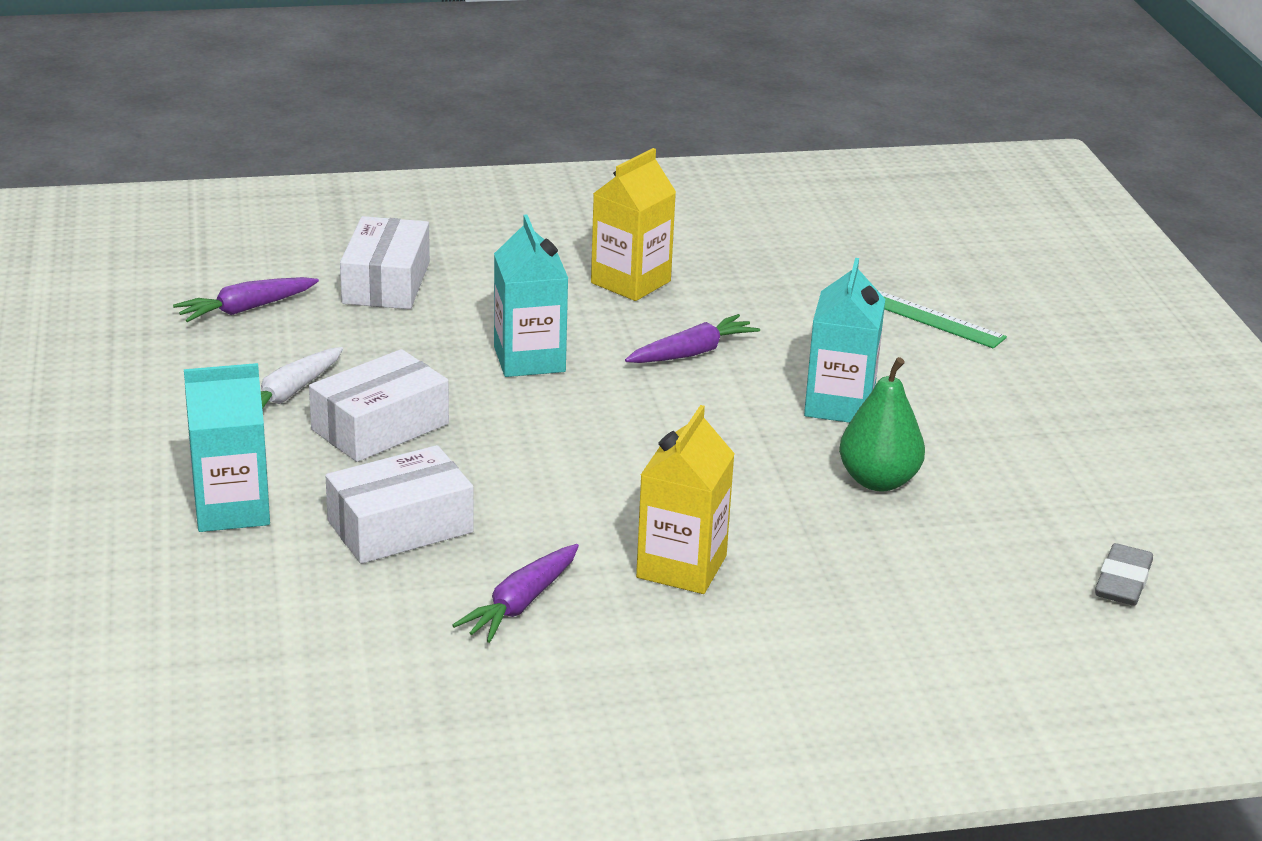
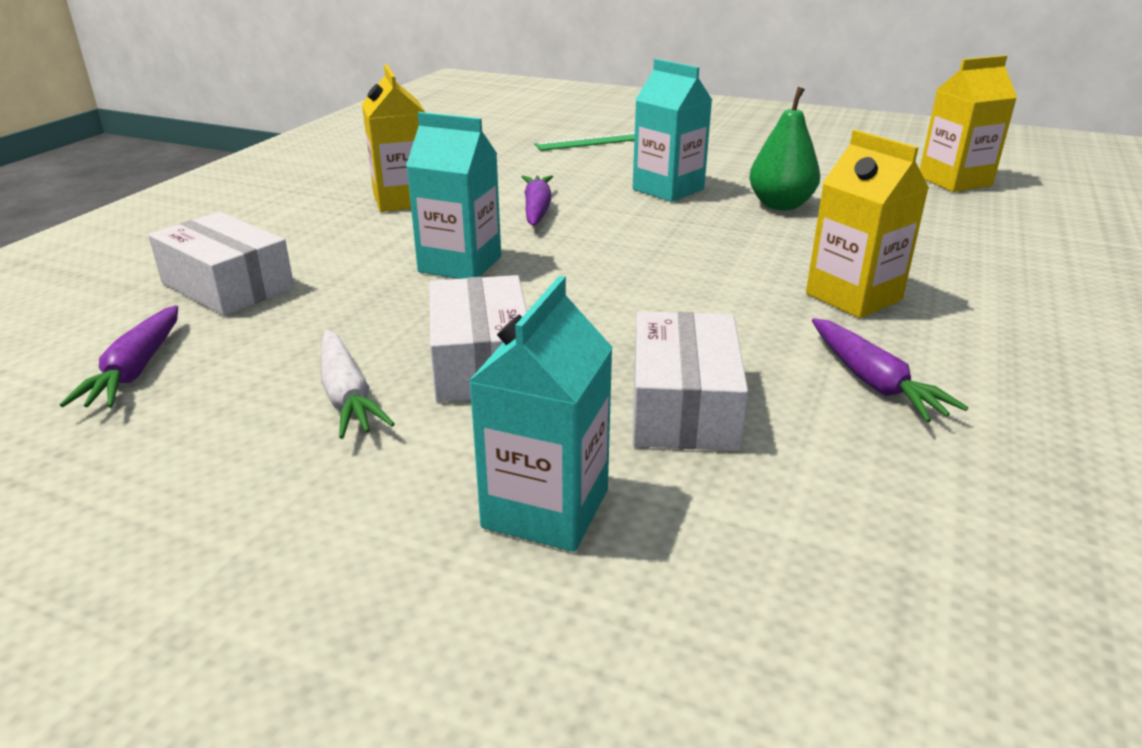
camera: 55 degrees left, 0 degrees up
(1122, 582) = (954, 181): grey eraser -> yellow carton

